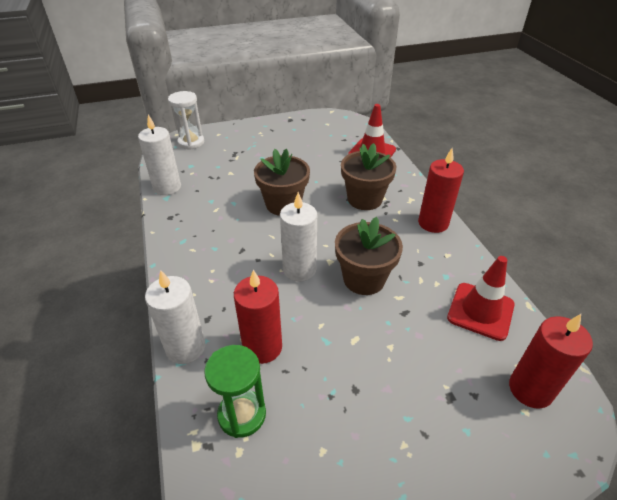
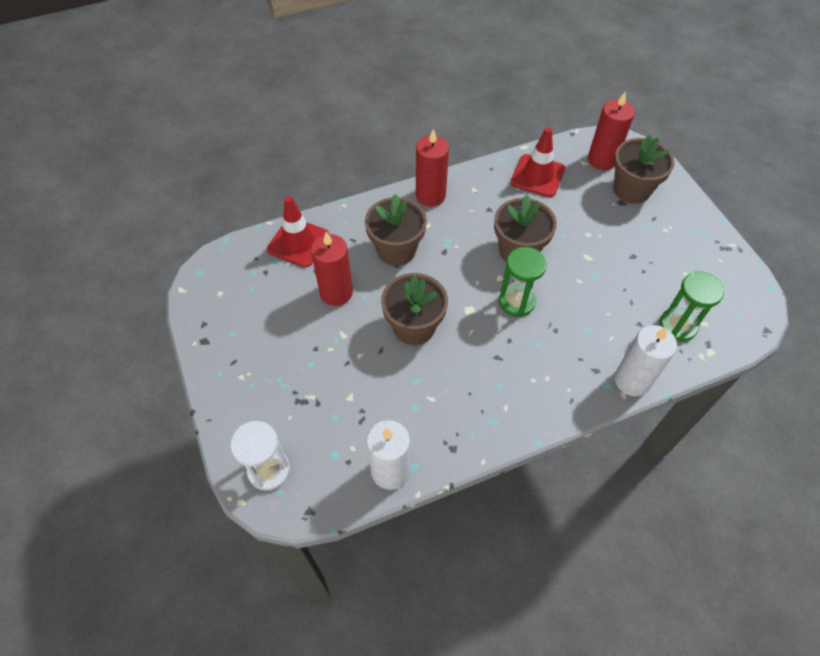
camera: 95 degrees left, 15 degrees up
(262, 347) = (614, 321): red candle -> red candle (336, 292)
(299, 269) = (516, 302): white candle -> green hourglass
(477, 416) = (631, 189): none -> brown flower pot

